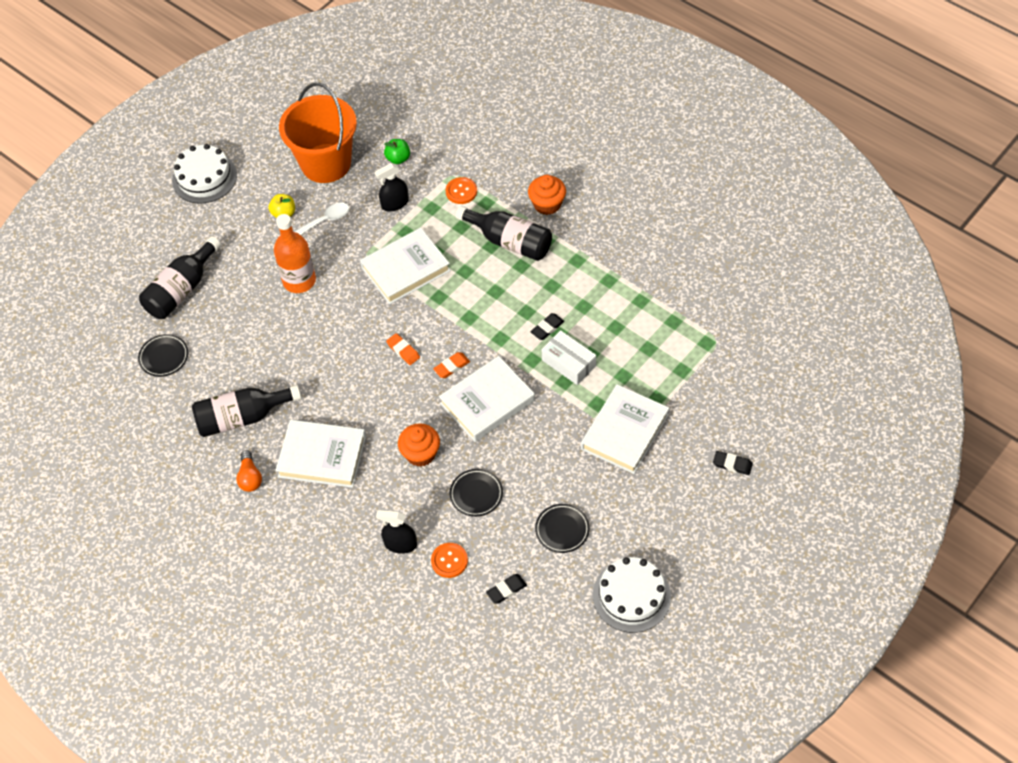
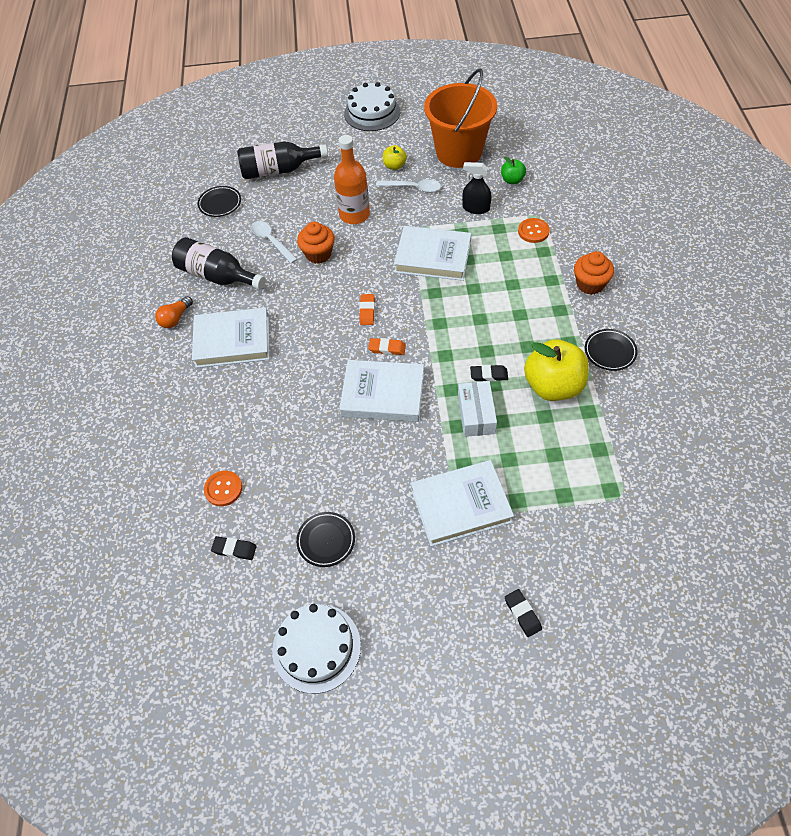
camera: 45 degrees right, 0 degrees up
(253, 354) = (271, 241): none -> white spoon
(322, 456) = (232, 341): white book -> white book turned 60 degrees counterclockwise
(400, 544) = (207, 446): black spray bottle -> none
(420, 454) = (295, 393): orange cupcake -> orange cupcake (318, 254)
(476, 494) = (297, 456): black plate -> black plate (610, 352)
(509, 241) = (530, 290): black bottle -> none
(599, 301) = (553, 386): none -> yellow apple

